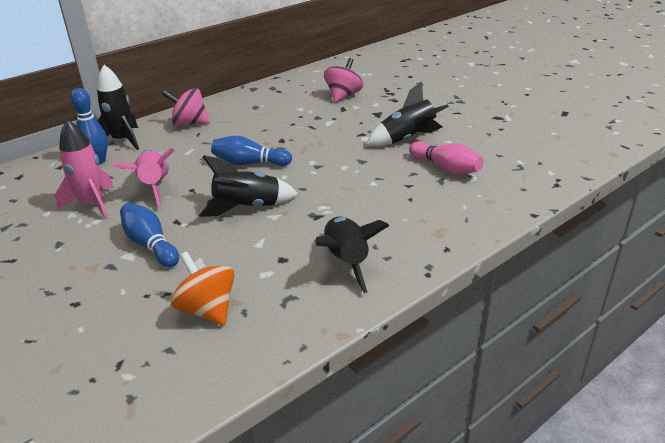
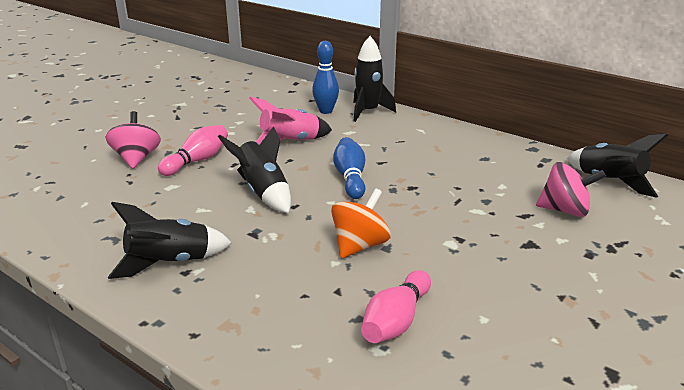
camera: 75 degrees right, 5 degrees down
(92, 204) = (255, 125): pink rocket -> none
(150, 245) = (197, 161): blue bowling pin -> pink bowling pin
(189, 124) = (419, 132): pink spinning top -> pink spinning top (136, 159)
(207, 309) = (105, 203): orange spinning top -> orange spinning top (359, 245)
(407, 139) = (466, 278): black rocket -> black rocket (609, 182)

